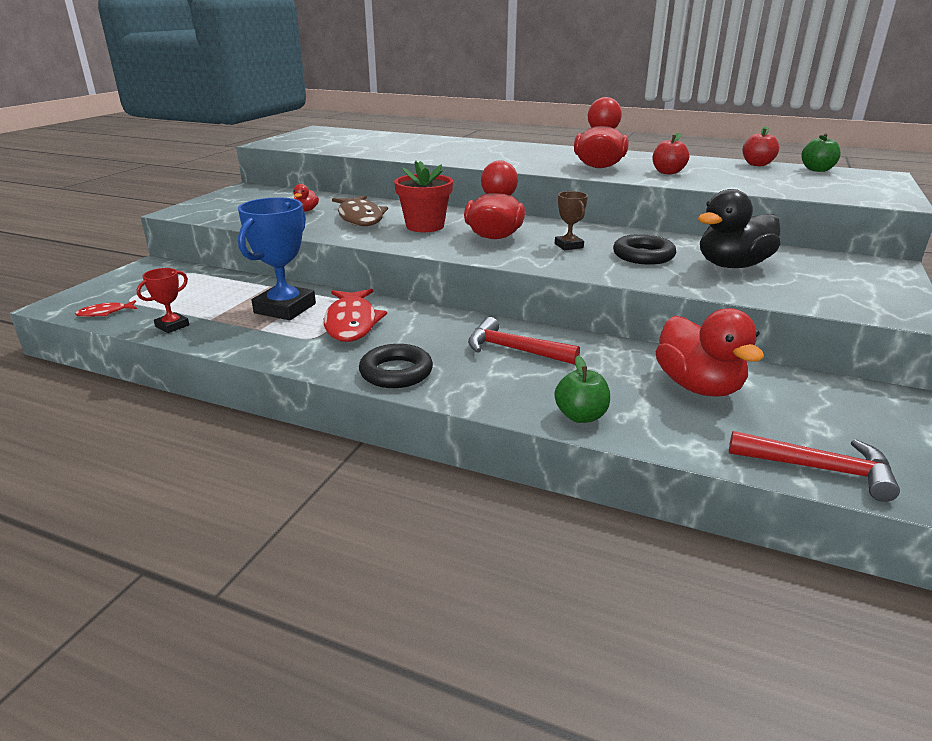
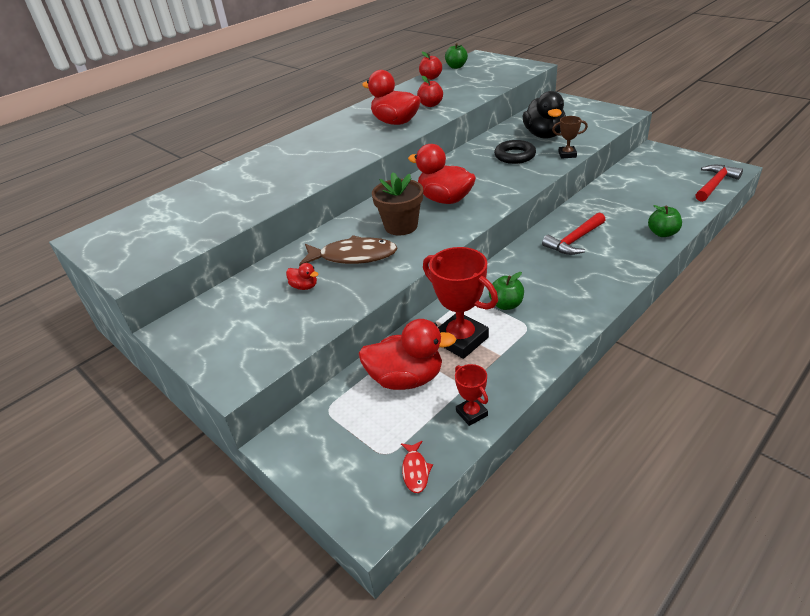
camera: 65 degrees left, 10 degrees up
(285, 308) = (460, 339): blue trophy -> red trophy
(351, 323) = (506, 304): red fish -> green apple
(396, 372) = (596, 291): black ring -> none
(425, 226) = (401, 226): red flower pot -> brown flower pot
(568, 246) = (483, 176): brown trophy -> brown trophy (567, 154)
(698, 387) = (634, 193): red duck -> red duck (406, 378)

